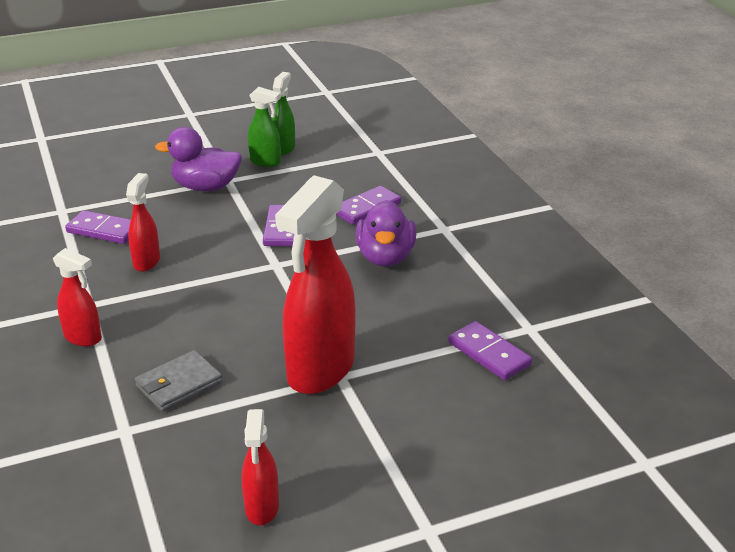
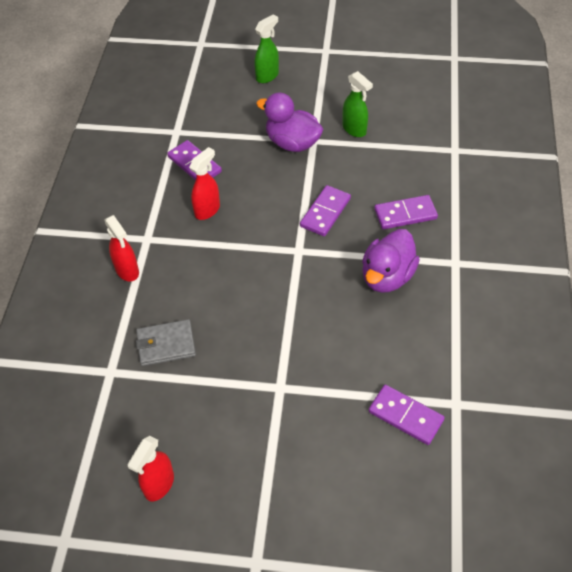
camera: 30 degrees right, 20 degrees up
(284, 148) = (378, 118): green spray bottle -> green spray bottle (267, 76)
(320, 371) = (269, 375): red spray bottle -> none
(489, 353) = (405, 416): purple domino -> purple domino turned 45 degrees counterclockwise

